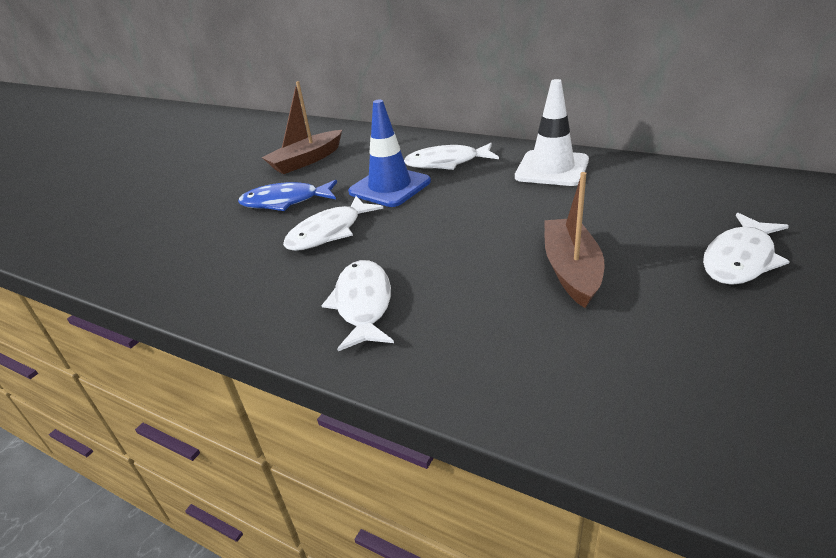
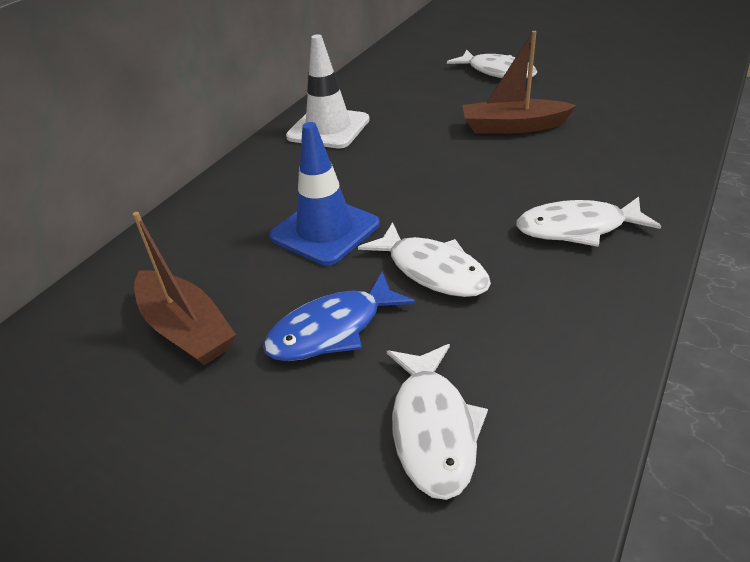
camera: 90 degrees left, 5 degrees up
(285, 201) = (332, 329): blue fish -> blue fish turned 60 degrees clockwise
(446, 163) = (277, 190): white fish -> white fish (433, 428)

